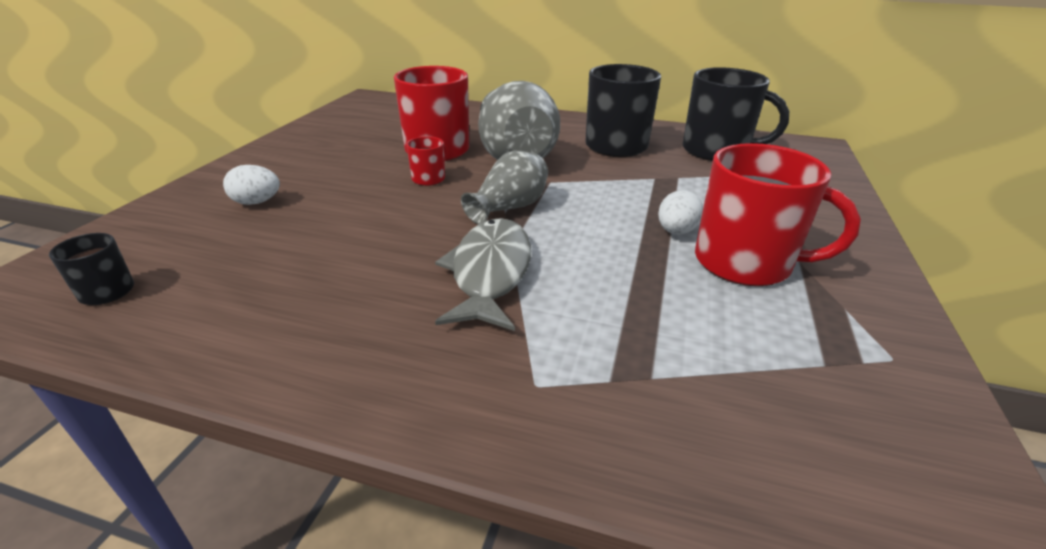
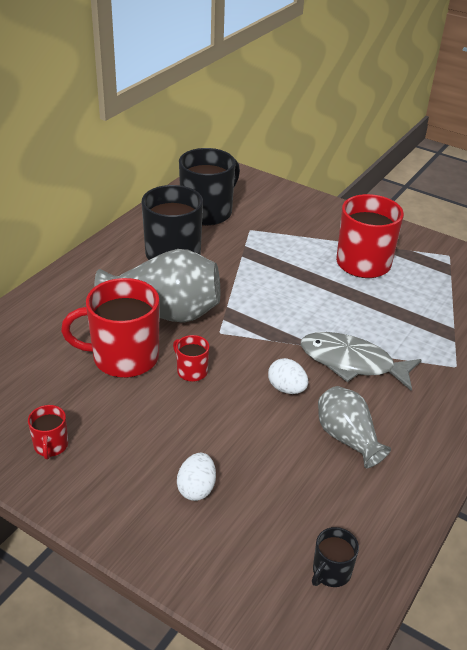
camera: 75 degrees left, 5 degrees up
(316, 142) = (51, 446): none -> red mug
(509, 208) = (264, 336): grey vase -> grey vase (347, 438)
(676, 231) = (322, 273): white egg -> white egg (286, 388)

